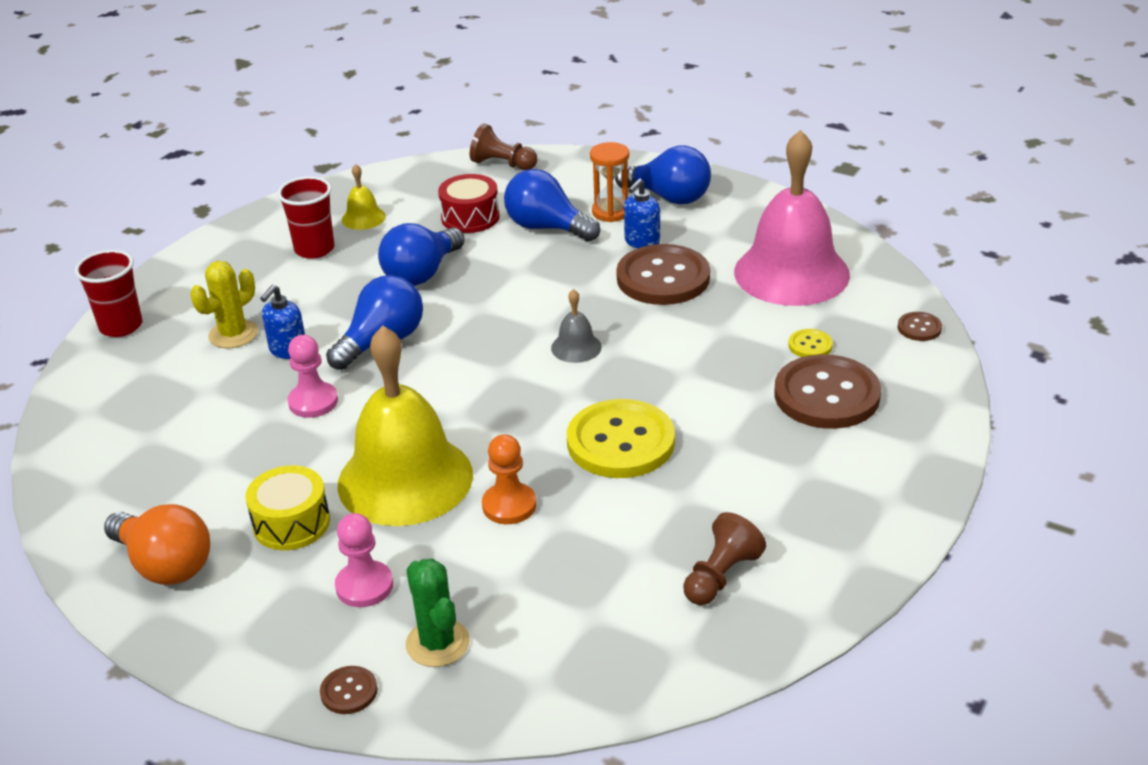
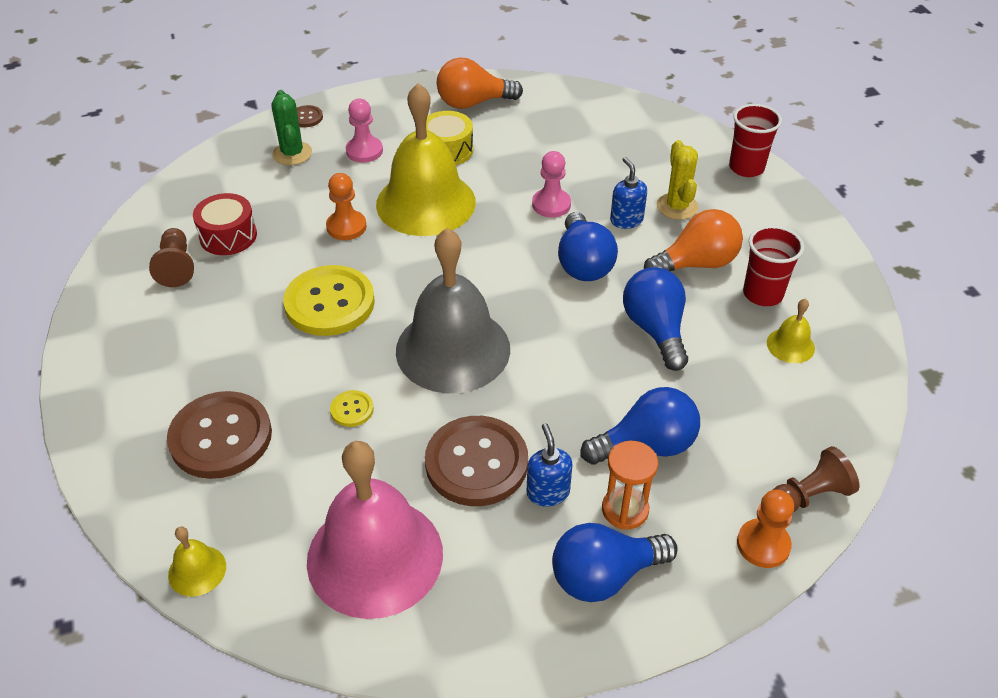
camera: 130 degrees right, 10 degrees up
(311, 291) = (696, 264): none -> orange light bulb
(437, 643) = (292, 153): green cactus -> green cactus turned 60 degrees clockwise
(470, 217) = (720, 409): red drum -> red drum (228, 236)
(565, 164) = (763, 544): none -> orange pawn
(576, 347) = (453, 349): grey bell -> grey bell, size x2.41
(810, 345) = (278, 478): yellow button -> yellow button (352, 409)
(919, 328) = (197, 570): brown button -> yellow bell

